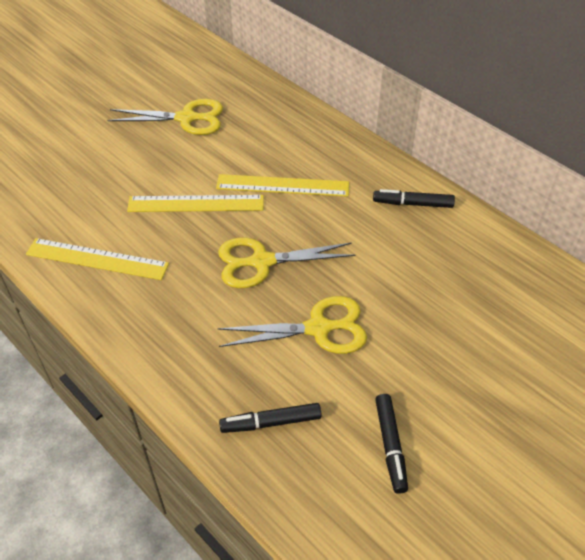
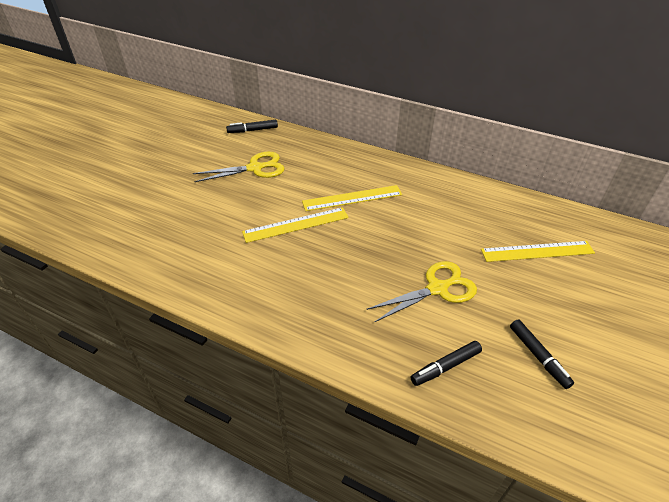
camera: 20 degrees left, 5 degrees down
(97, 259) = (241, 283): yellow ruler -> yellow ruler (537, 251)
(262, 262) = (369, 253): yellow scissors -> none
(412, 204) = (447, 190): black marker -> black marker (252, 130)

